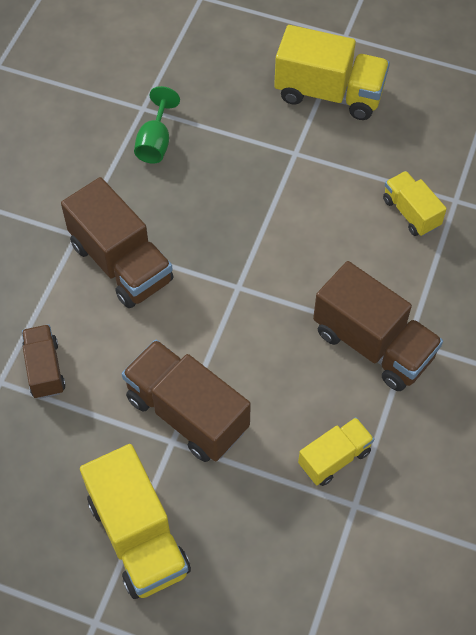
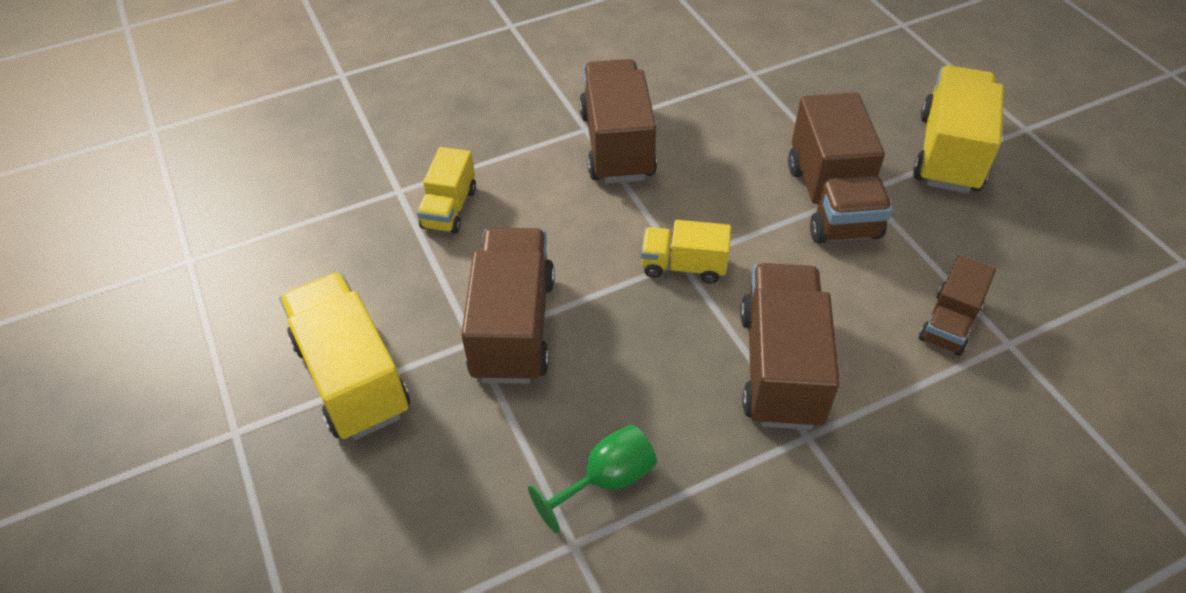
camera: 135 degrees left, 10 degrees down
(284, 175) = (513, 327): none -> brown truck
(334, 458) = (737, 103): yellow truck -> yellow truck (683, 266)

